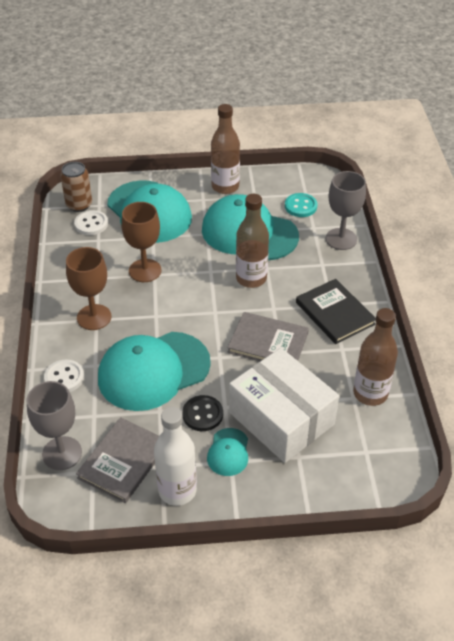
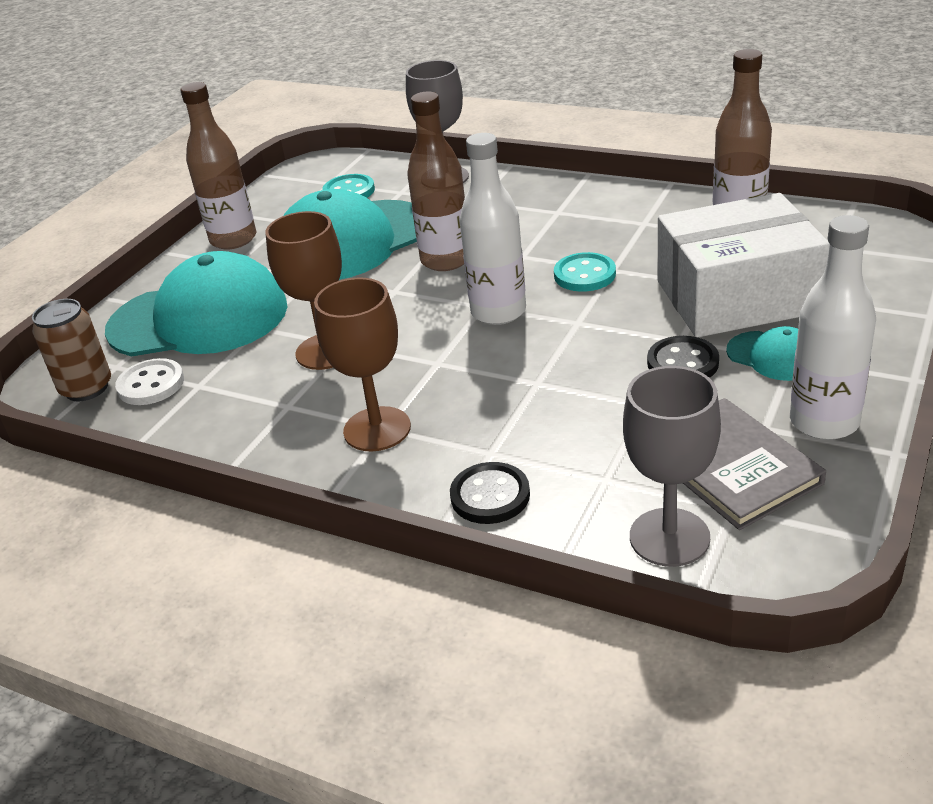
camera: 55 degrees left, 10 degrees down
(64, 377) = (490, 496): white button -> black button
(153, 371) = (555, 391): turquoise cap -> none
(212, 321) = (498, 312): none -> white bottle
(268, 343) = (584, 275): grey book -> turquoise button
(335, 313) = (575, 213): black book -> none

